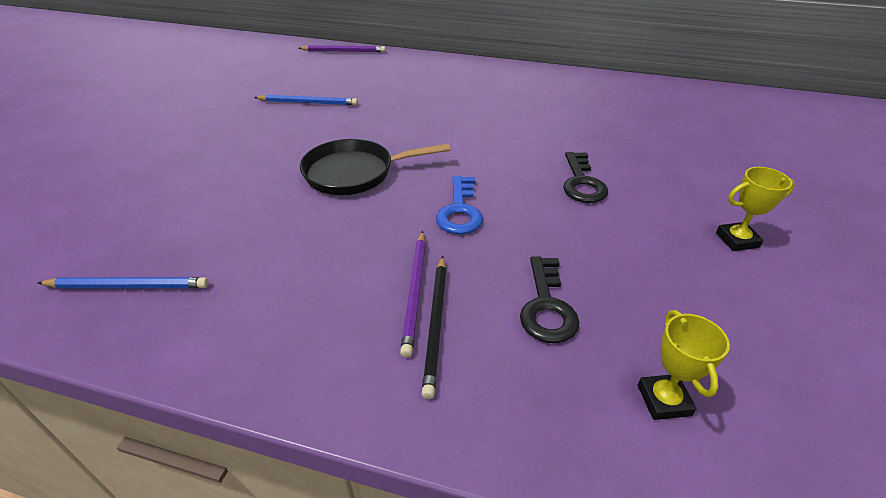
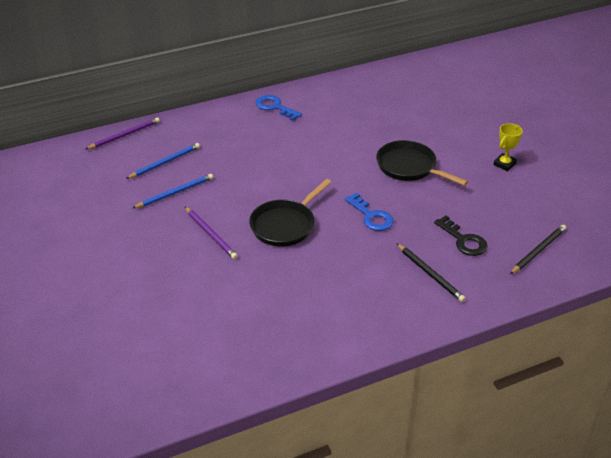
camera: 40 degrees left, 0 degrees up
(128, 286) = (269, 347): blue pencil -> blue pencil (165, 162)
(415, 292) = (404, 267): purple pencil -> purple pencil (211, 234)
(503, 76) = (275, 107): none -> blue key
(582, 183) = (409, 167): black key -> black pan
(663, 400) = (538, 250): yellow trophy -> black pencil

